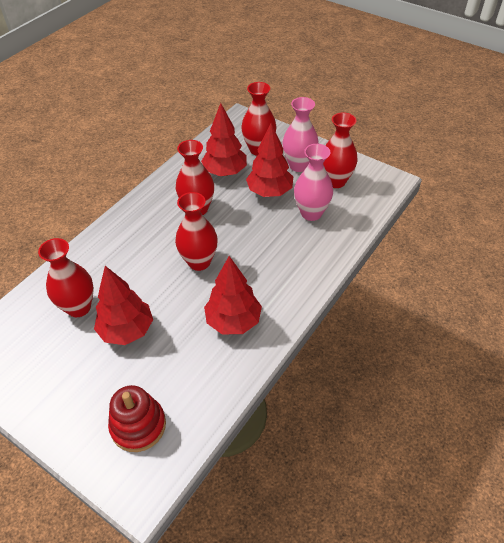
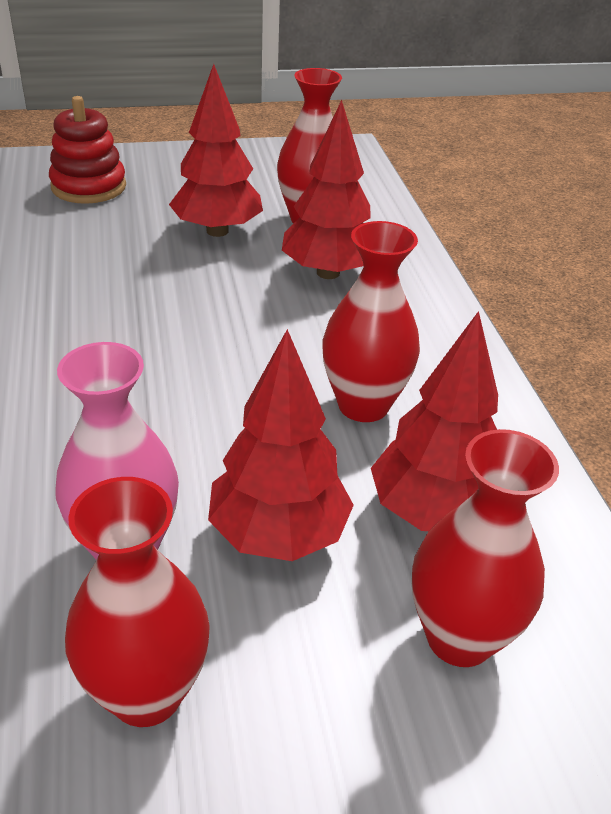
camera: 130 degrees right, 10 degrees down
(199, 262) = (236, 336): red vase -> none
(233, 321) = (84, 302): red tree -> red tree (328, 272)
(299, 165) = (300, 669): pink vase -> none

